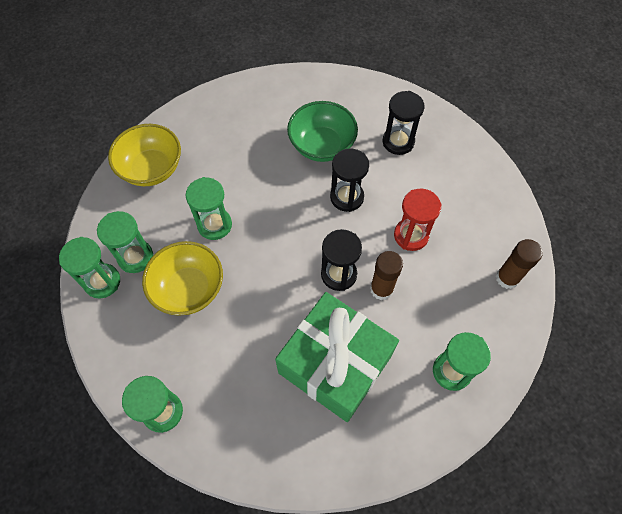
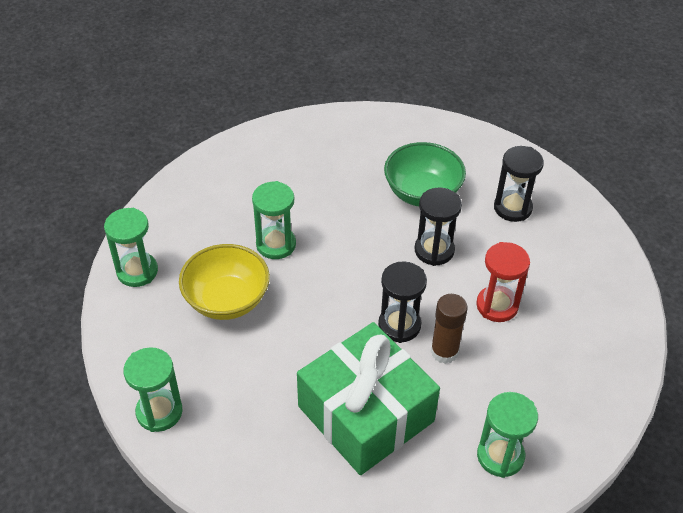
camera: 15 degrees right, 15 degrees down
(135, 257) = (180, 256): green hourglass -> none
(152, 169) = (226, 176): yellow bowl -> none
(507, 278) = (599, 376): brown glue stick -> none

